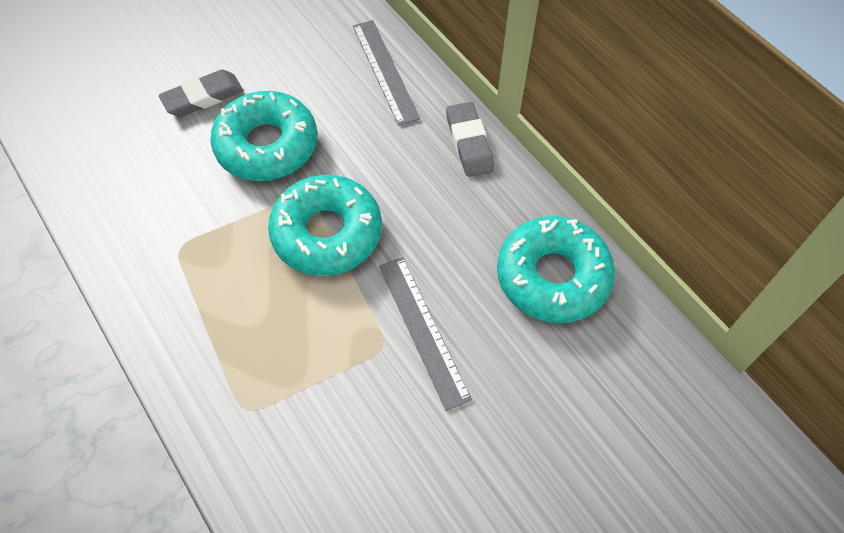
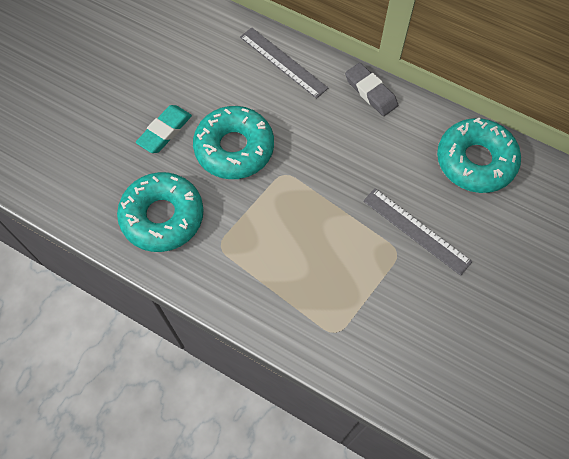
camera: 25 degrees left, 5 degrees up
(203, 97) = (165, 131): grey eraser -> turquoise eraser
(327, 233) = (315, 193): turquoise donut -> turquoise donut (162, 217)

